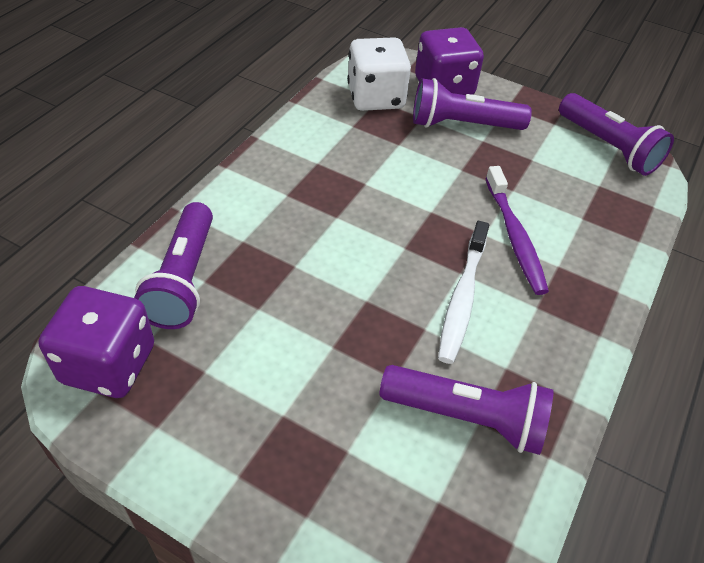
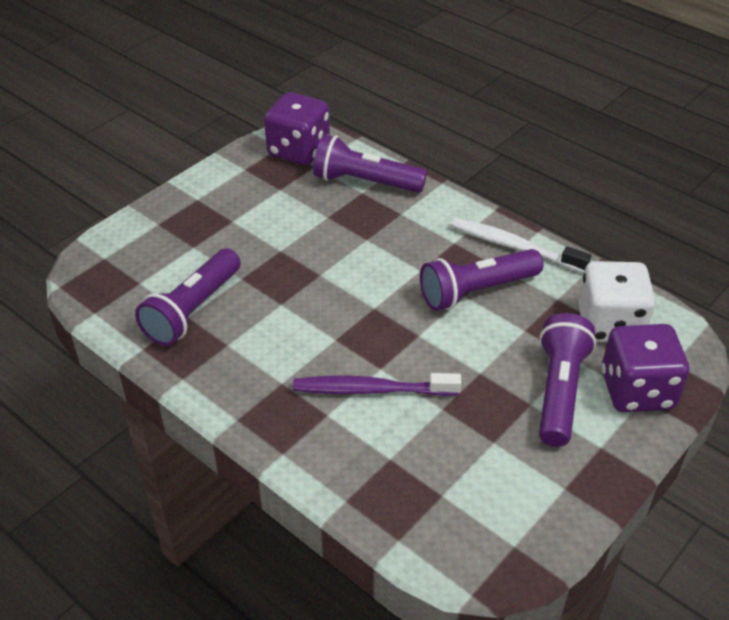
camera: 105 degrees right, 5 degrees down
(462, 298) = (305, 333): white toothbrush -> white toothbrush (514, 247)
(608, 147) = (513, 531): purple flashlight -> purple flashlight (476, 291)

